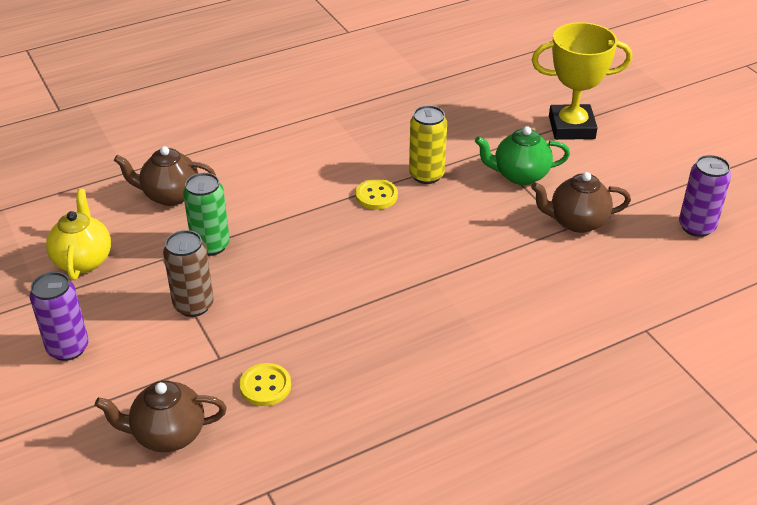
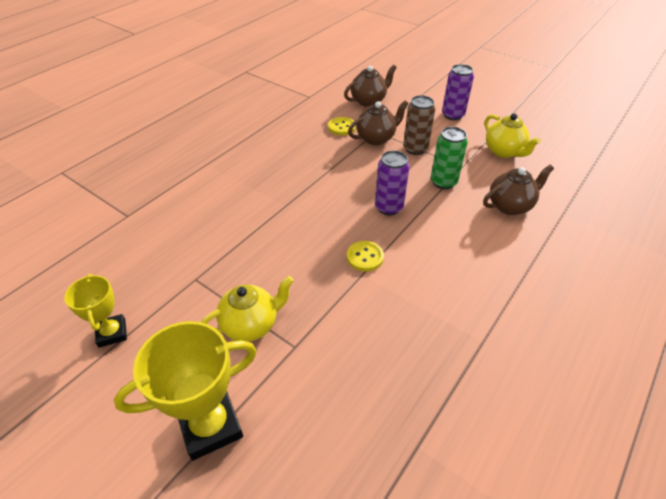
camera: 155 degrees right, 5 degrees up
(426, 175) = (337, 293): yellow can -> none
(520, 175) = (251, 325): green teapot -> yellow teapot
(577, 222) = (186, 288): brown teapot -> brown teapot (376, 138)
(654, 206) = (112, 333): none -> yellow trophy
(696, 227) = (72, 321): purple can -> purple can (389, 207)

